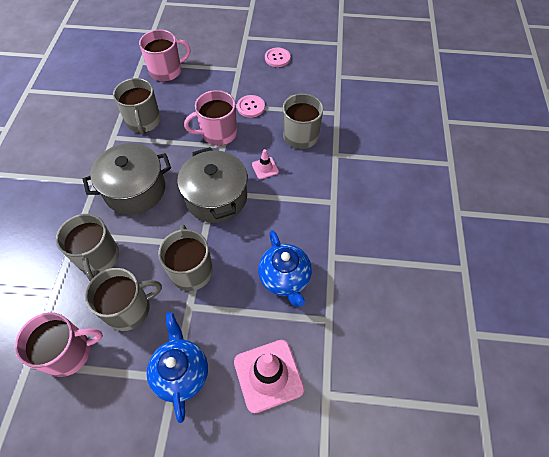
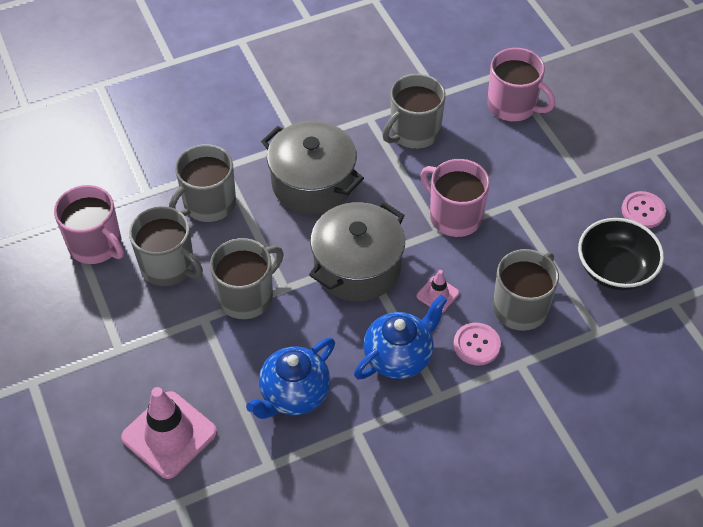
camera: 60 degrees right, 5 degrees down
(181, 372) = (128, 352): blue teapot -> blue teapot (399, 356)
(251, 107) = (526, 227): pink button -> pink button (476, 345)
(304, 86) = (615, 269): none -> black bowl

